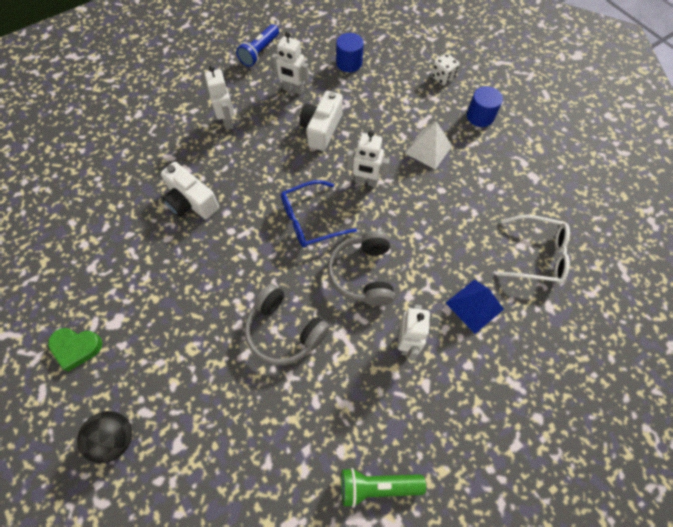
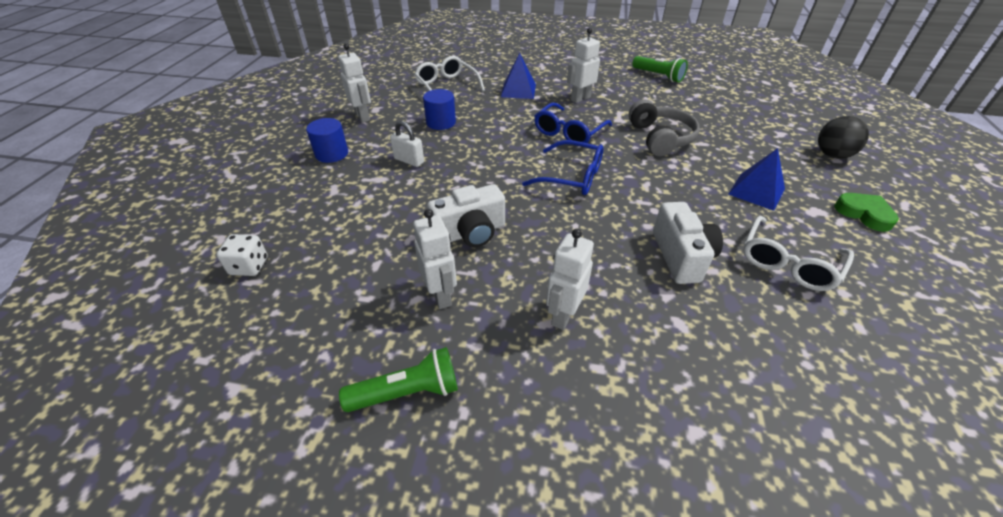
camera: 135 degrees left, 20 degrees down
(123, 245) = (788, 263): none -> white glasses
(168, 313) = (756, 191): none -> blue pyramid
(260, 52) = (407, 392): blue flashlight -> green flashlight
(349, 63) = (336, 278): blue cylinder -> blue cylinder (441, 122)
(363, 274) = (569, 132): grey headphones -> blue glasses
(366, 181) = (491, 172): white robot -> white robot (363, 117)
(428, 149) = (409, 160): white pyramid -> white padlock
(442, 77) = (292, 197): white dice -> white dice (249, 266)

